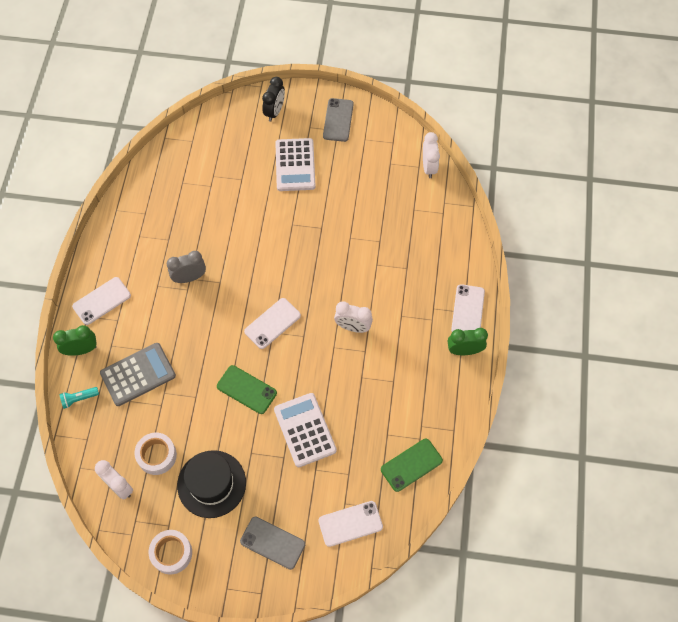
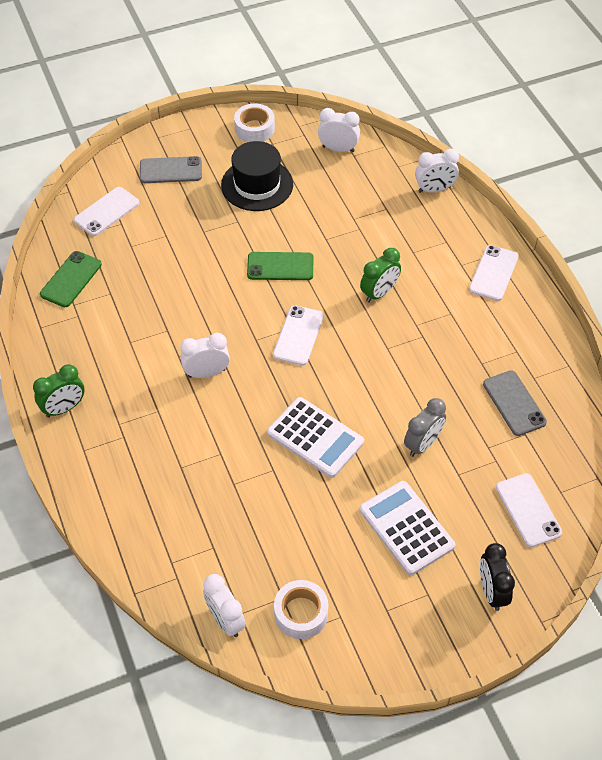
camera: 150 degrees right, 10 degrees down
(79, 399) = (434, 189): turquoise flashlight -> white clock
(81, 350) = (471, 225): green clock -> green clock (379, 293)
(138, 374) = (397, 231): grey calculator -> none
(157, 455) = (324, 182): white tape -> white tape (301, 613)
(189, 278) = (423, 337): grey clock -> grey clock (422, 444)
(305, 430) = (197, 260): white calculator -> white calculator (315, 438)
(338, 120) = (396, 626): grey phone -> grey phone (514, 403)
(467, 310) = (80, 453): white phone -> white phone (528, 510)

